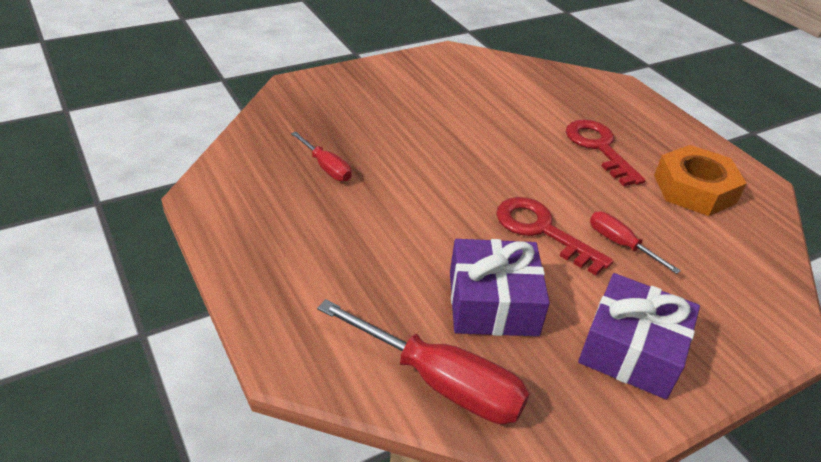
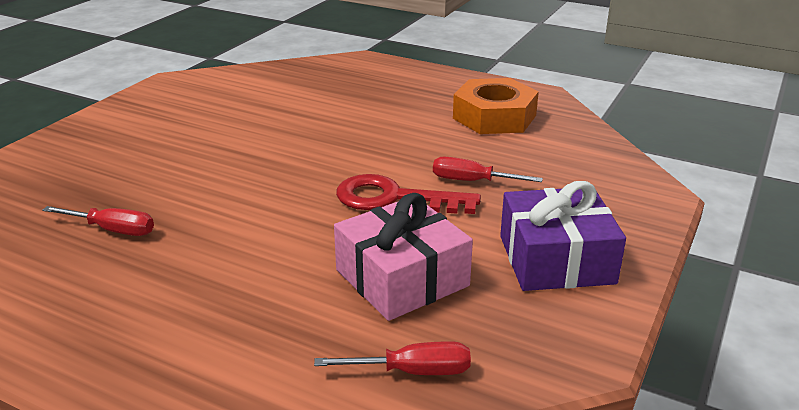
camera: 30 degrees left, 10 degrees down
(439, 382) = (412, 371): red screwdriver -> red screwdriver, size x0.54
(493, 303) = (402, 278): purple gift -> pink gift
(599, 148) = (386, 114): red key -> none

